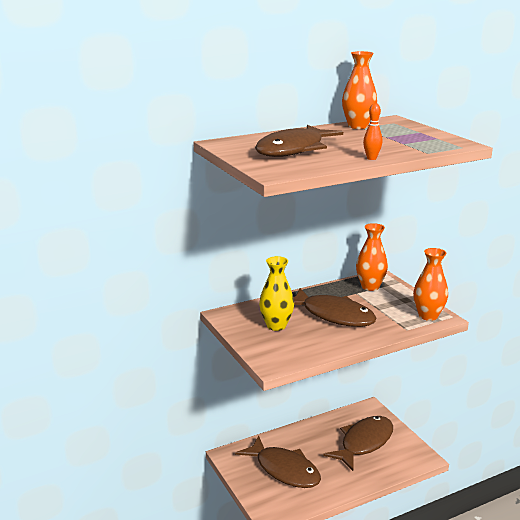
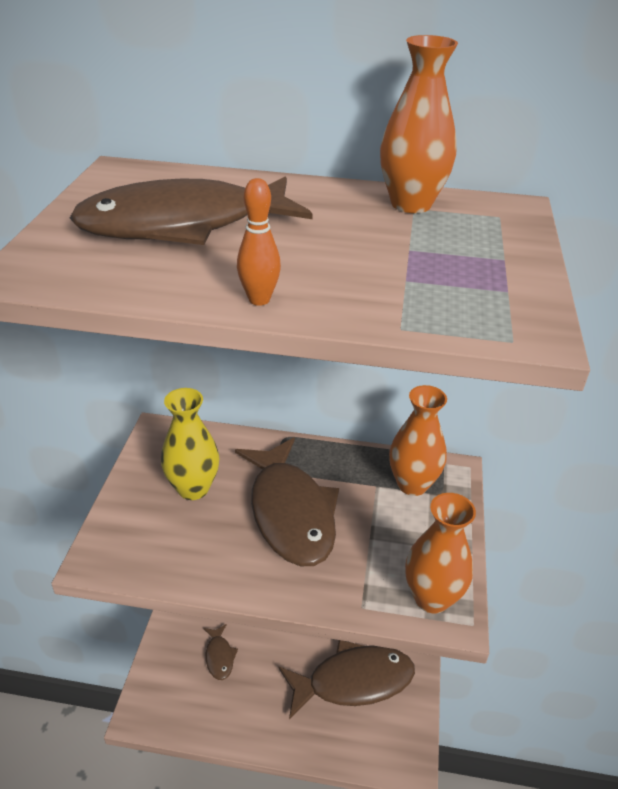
camera: 35 degrees right, 15 degrees up
(284, 470) = (219, 656): brown fish -> brown fish, size x0.46

